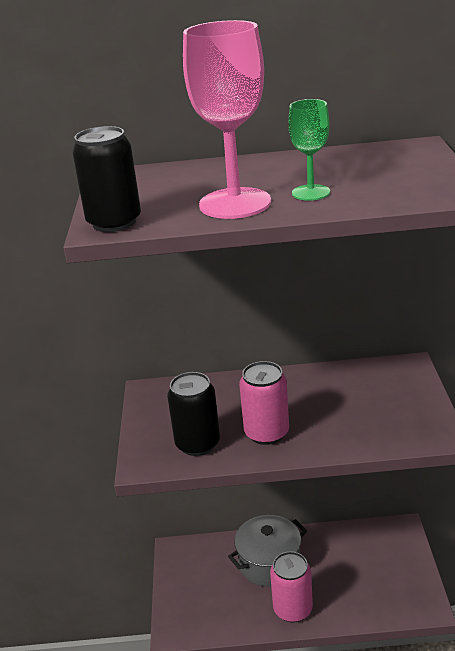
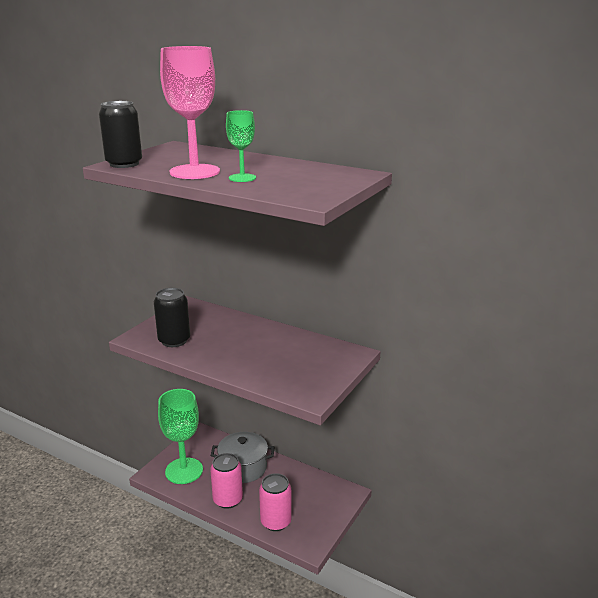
camera: 30 degrees right, 5 degrees down
(207, 605) = (184, 471): none -> green goblet
(266, 433) = (216, 351): pink can -> pink can (276, 522)

